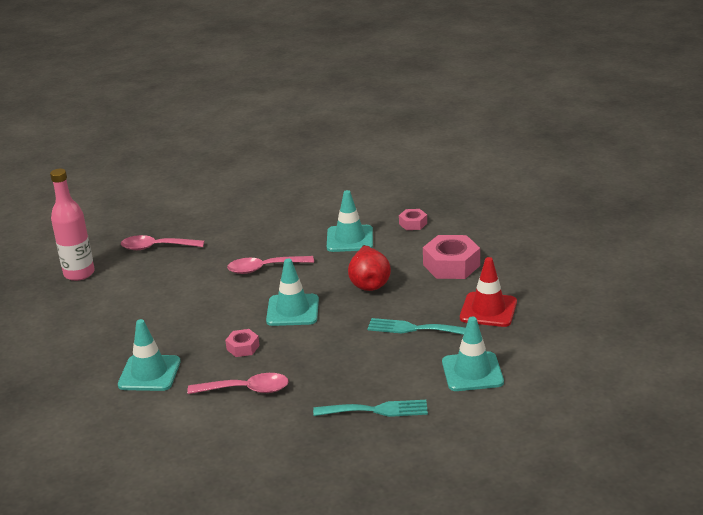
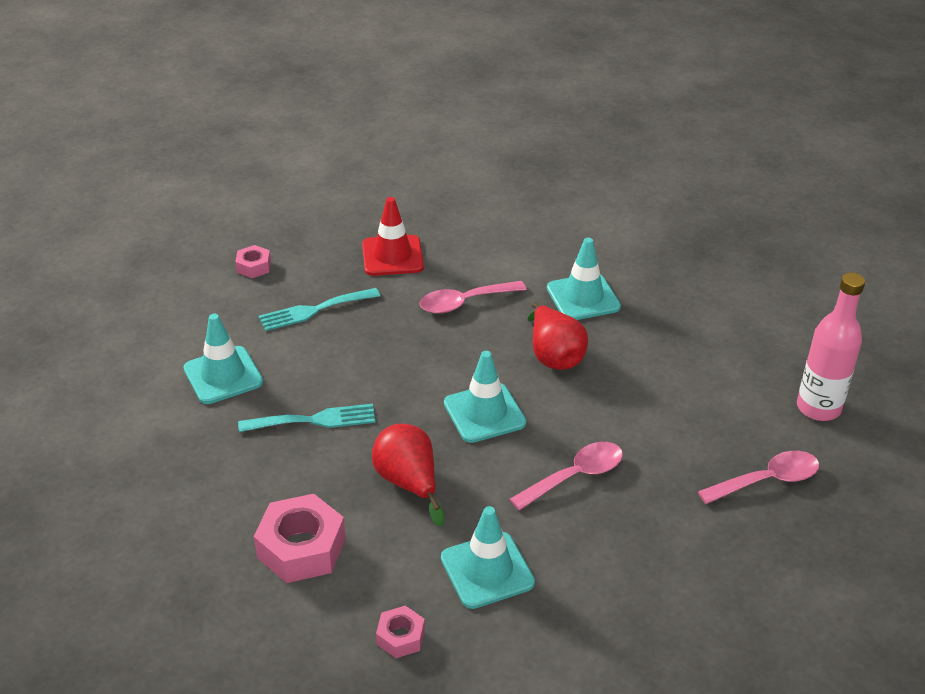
camera: 155 degrees right, 10 degrees up
(213, 336) = (554, 356): none -> red pear
(243, 347) = (507, 349): pink nut -> pink nut (254, 266)
(488, 310) = (224, 472): red traffic cone -> red traffic cone (392, 256)

